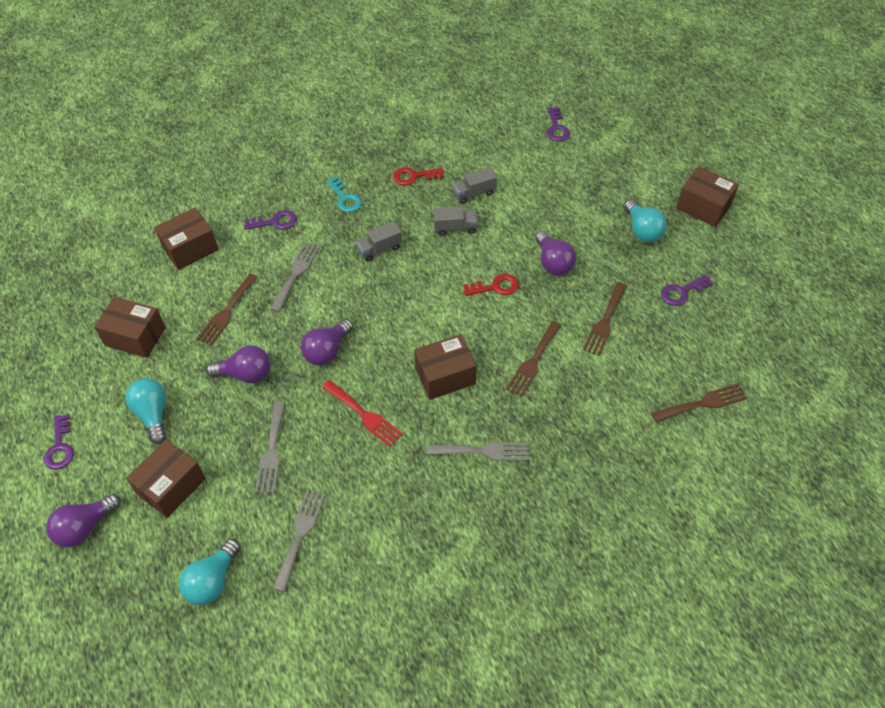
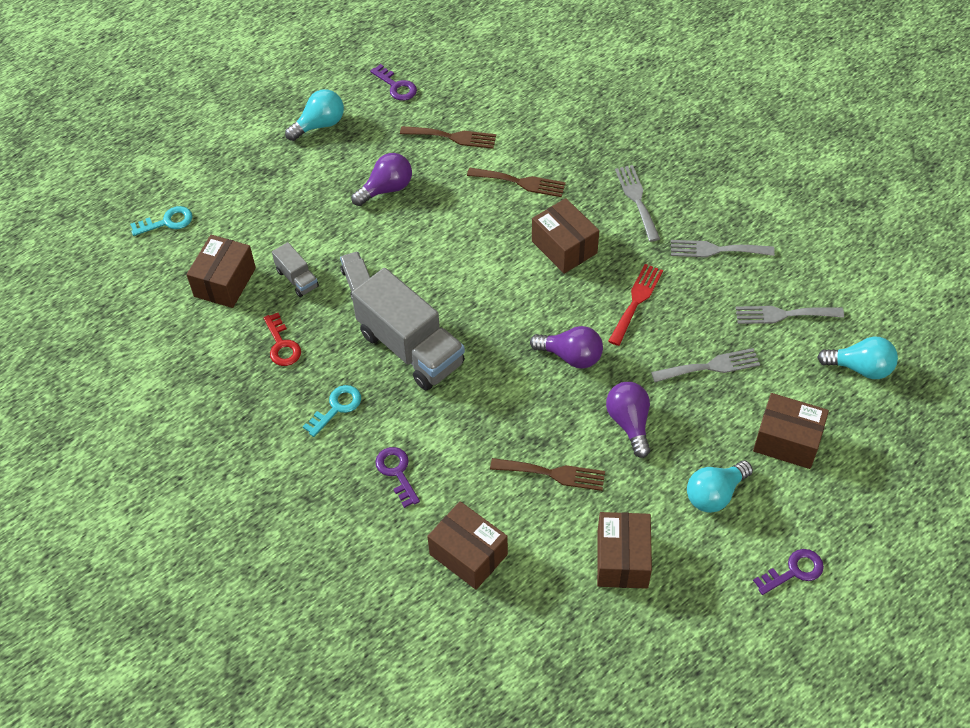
camera: 105 degrees left, 0 degrees up
(85, 527) = (866, 501): purple light bulb -> none
(296, 274) = (474, 421): grey fork -> grey fork (716, 250)
(379, 249) = (410, 348): grey truck -> grey truck, size x2.17
(495, 287) = (435, 230): red key -> none
(556, 128) = (167, 222): purple key -> turquoise key
(703, 207) = (273, 82): brown box -> brown box (225, 282)
(703, 403) = (523, 60): brown fork -> none

